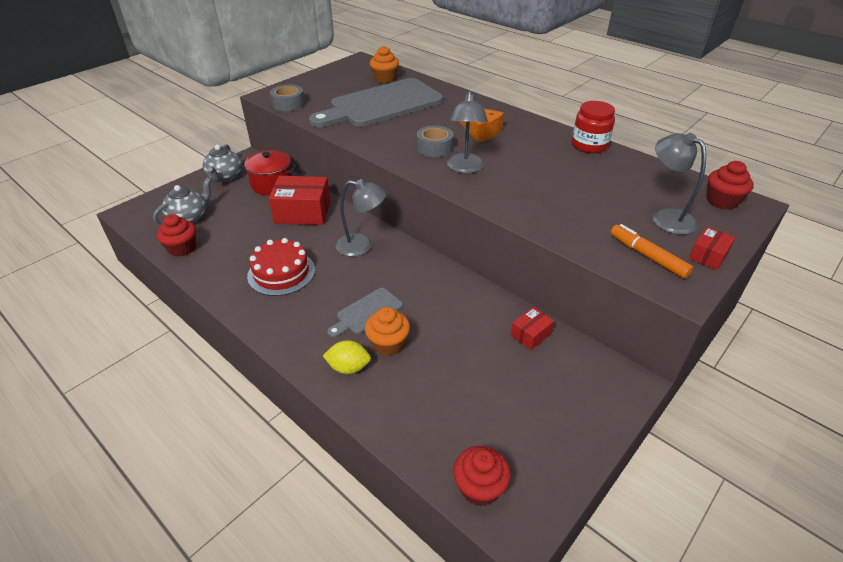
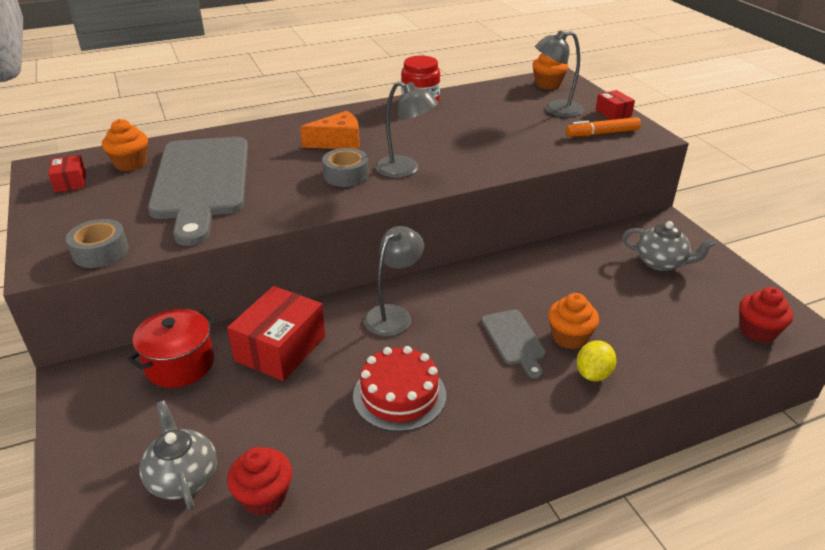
camera: 65 degrees left, 5 degrees down
(225, 177) = (101, 414): grey teapot -> grey teapot (661, 263)
(530, 334) = (594, 249): red box -> red box (70, 182)
(722, 201) = (548, 84): red cupcake -> orange cupcake

